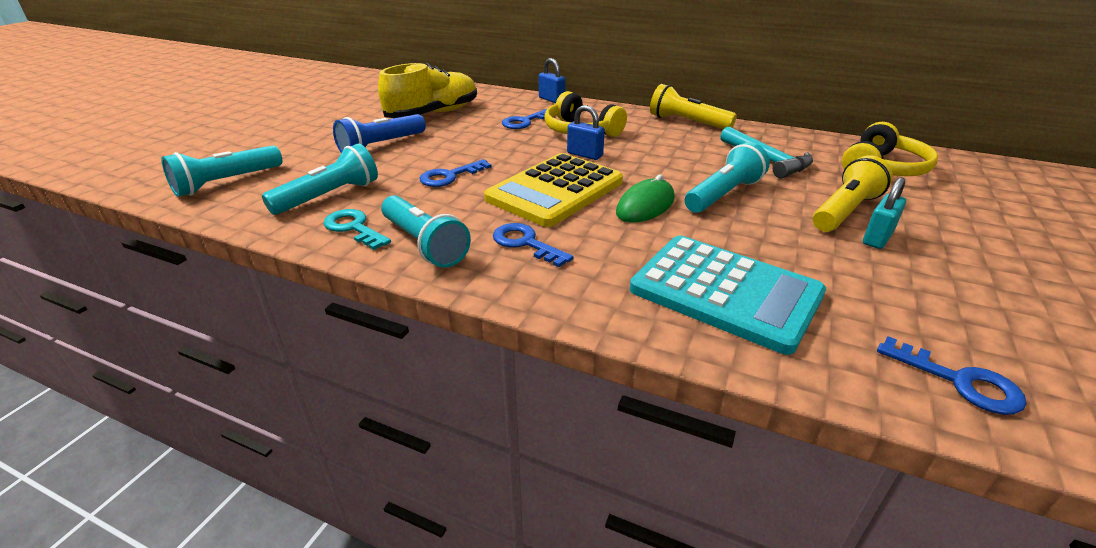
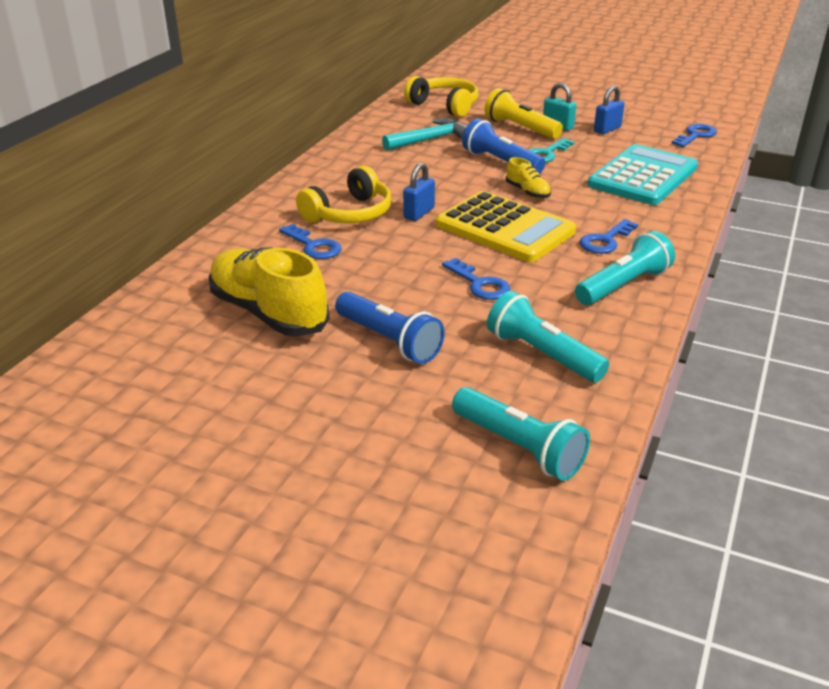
camera: 90 degrees left, 0 degrees up
(354, 228) = (607, 326): turquoise key -> turquoise key (546, 154)
(551, 100) = (231, 229): blue padlock -> blue padlock (607, 129)
(645, 206) = (527, 192): green mouse -> yellow shoe
(687, 122) = (332, 160): yellow flashlight -> none
(724, 194) = (500, 162): turquoise flashlight -> blue flashlight

